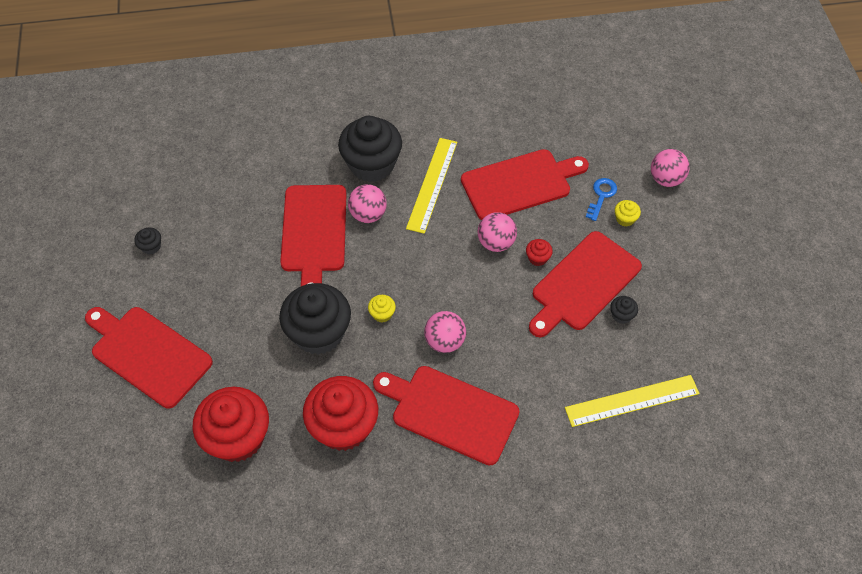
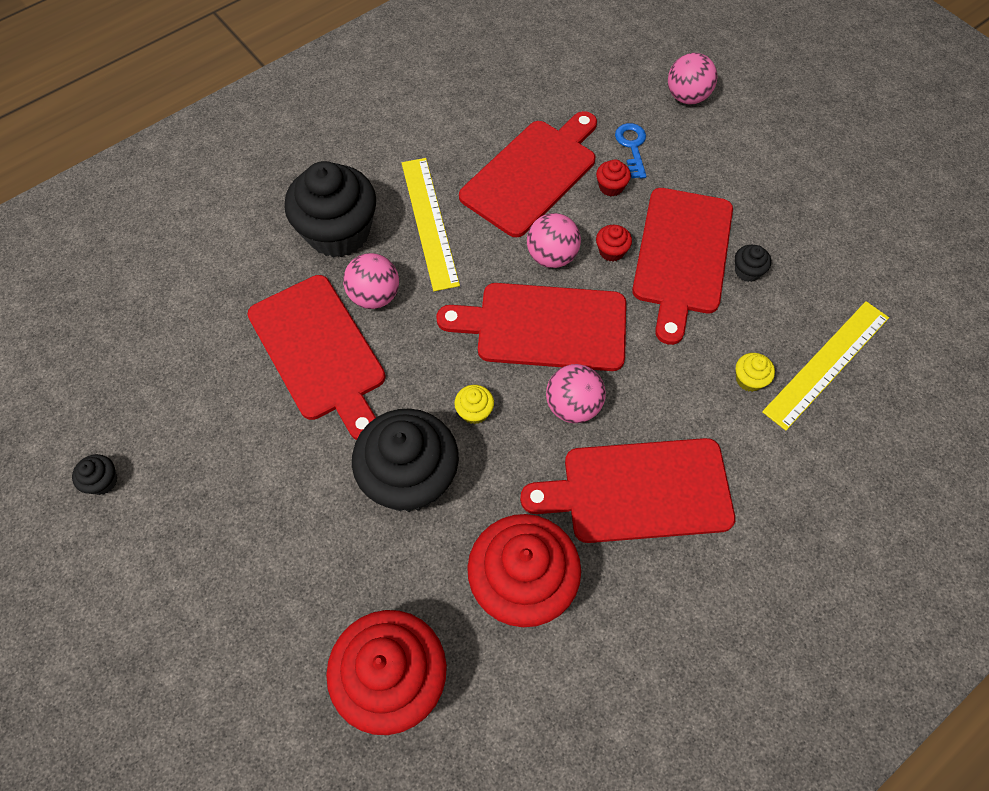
camera: 30 degrees left, 5 degrees up
(148, 353) = (192, 633): red cutting board -> red cutting board (544, 326)
(567, 216) = (611, 187): none -> red cupcake
(625, 219) = (675, 160): yellow cupcake -> yellow cupcake (749, 379)

